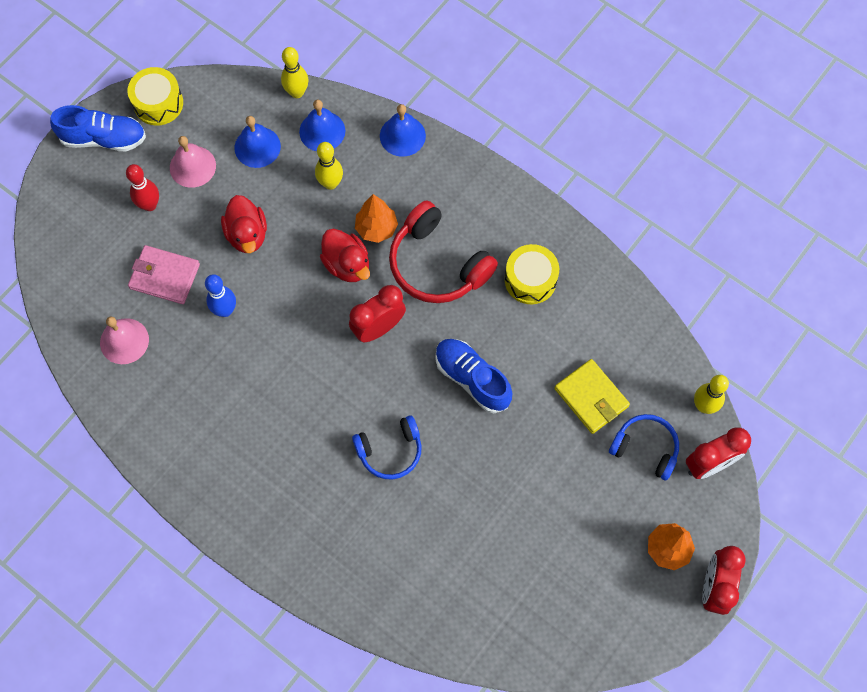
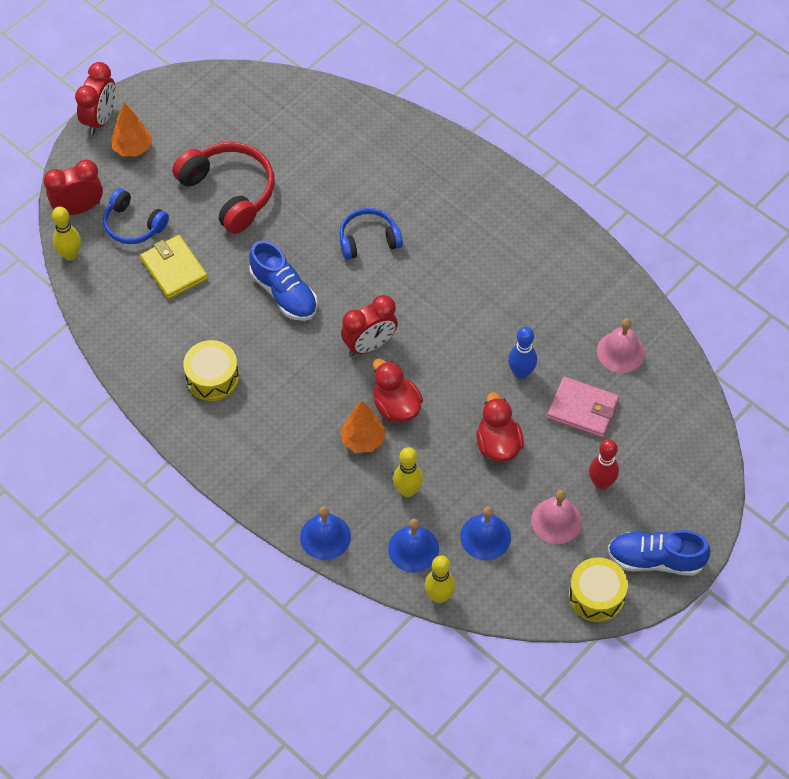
camera: 175 degrees left, 10 degrees down
(437, 264) = (304, 400): red headphones -> red headphones (229, 192)

